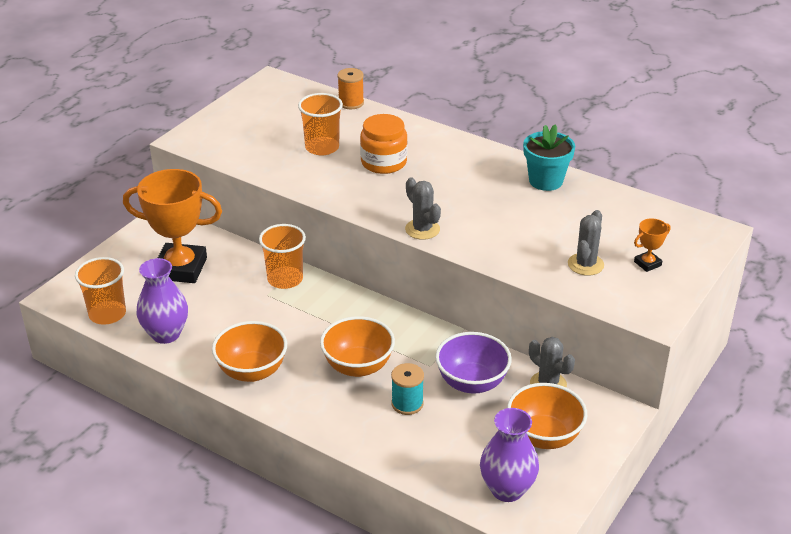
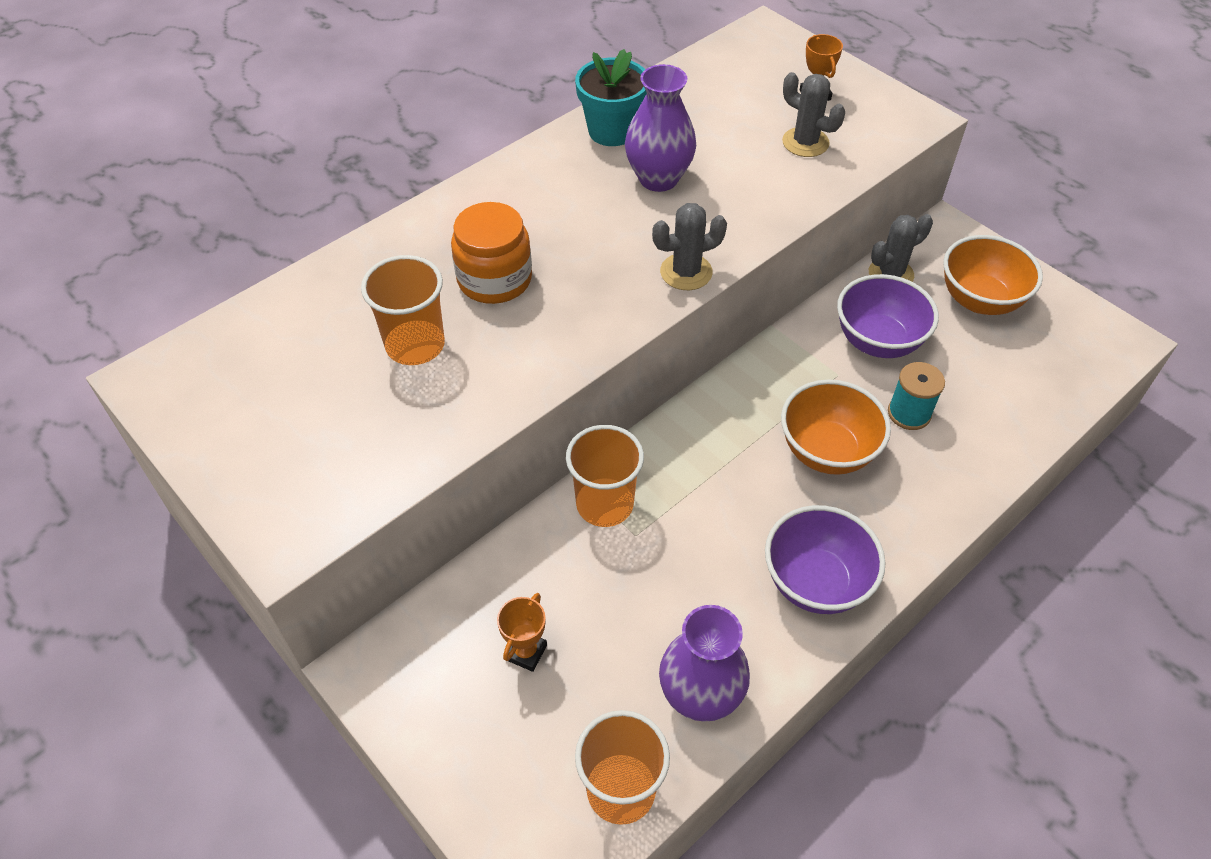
camera: 75 degrees left, 15 degrees up
(181, 268) = (526, 652): orange trophy -> orange trophy, size x0.42
(252, 371) = (815, 582): orange bowl -> purple bowl
(351, 103) = (295, 285): orange spool -> none
(507, 489) = (1065, 353): purple vase -> purple vase (658, 179)

